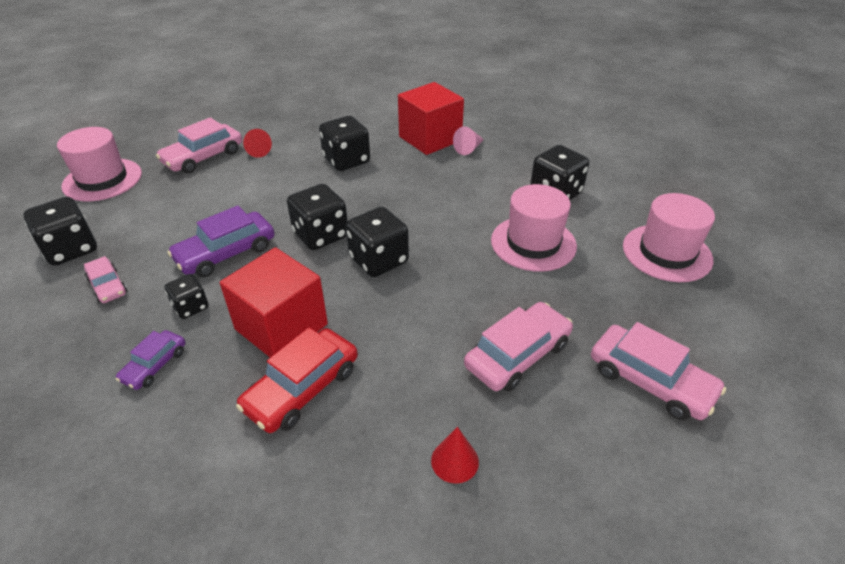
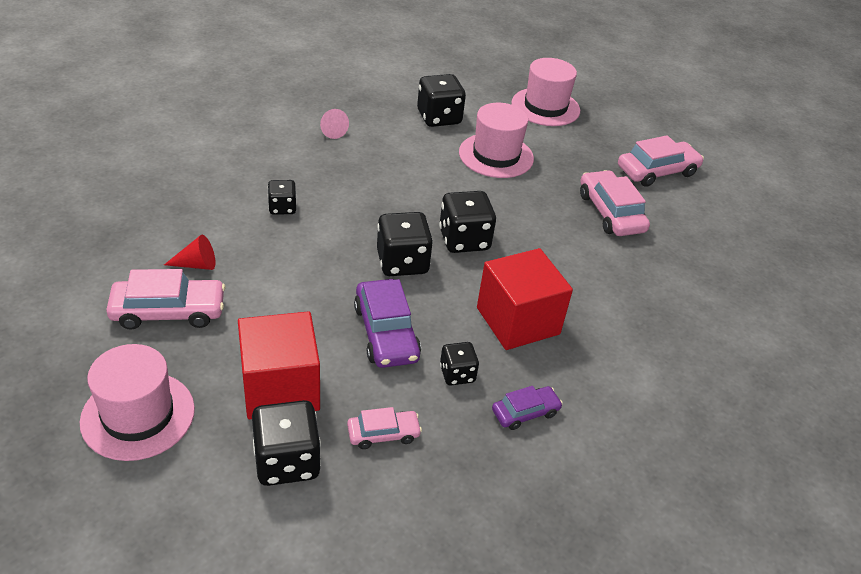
camera: 70 degrees left, 0 degrees up
(154, 365) = (525, 412): purple car -> purple car turned 75 degrees counterclockwise
(203, 157) = (168, 311): pink car -> pink car turned 75 degrees counterclockwise
(302, 388) = (594, 327): red car -> none
(346, 160) = (282, 208): black dice -> black dice, size x0.59
(430, 138) = (291, 144): red cube -> red cube (280, 388)
(454, 461) = (688, 274): red cone -> none

